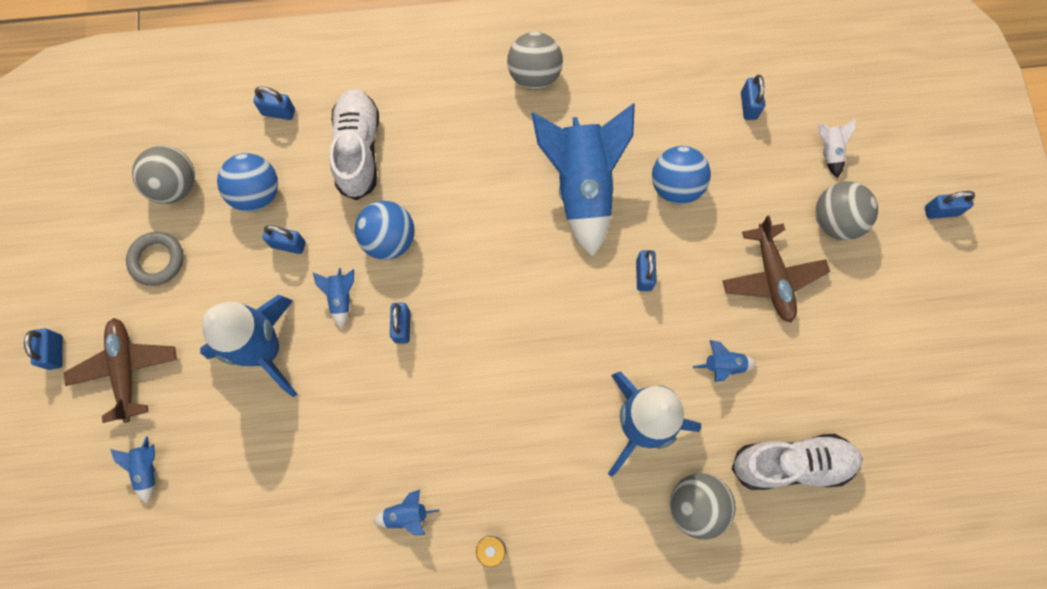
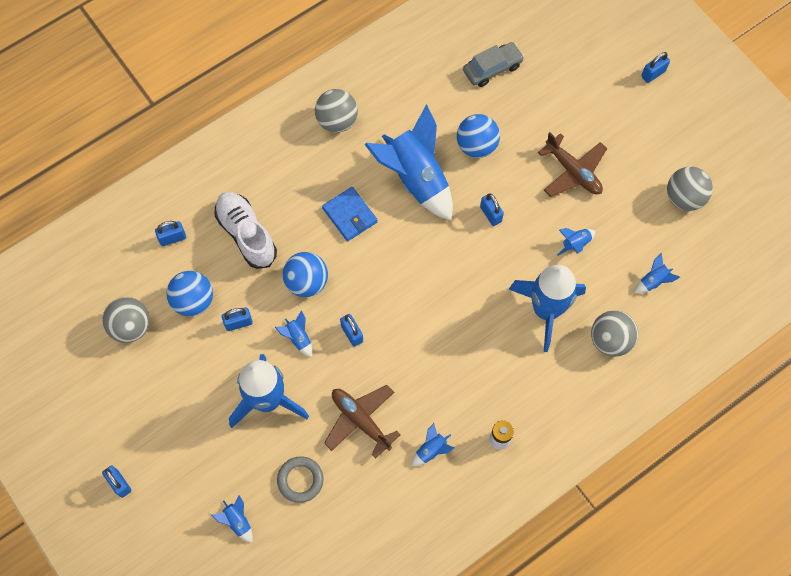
camera: 30 degrees left, 5 degrees down
(126, 370) = (178, 467): brown plane -> brown plane (361, 420)
(157, 260) = (151, 383): grey ring -> grey ring (300, 480)
(483, 189) = (349, 215): none -> blue wallet
(748, 106) = (492, 68): blue padlock -> grey car
(792, 464) = (653, 281): white shoe -> blue rocket
(829, 151) = (561, 71): white rocket -> none
(835, 221) = (591, 114): grey ball -> grey ball (684, 197)

